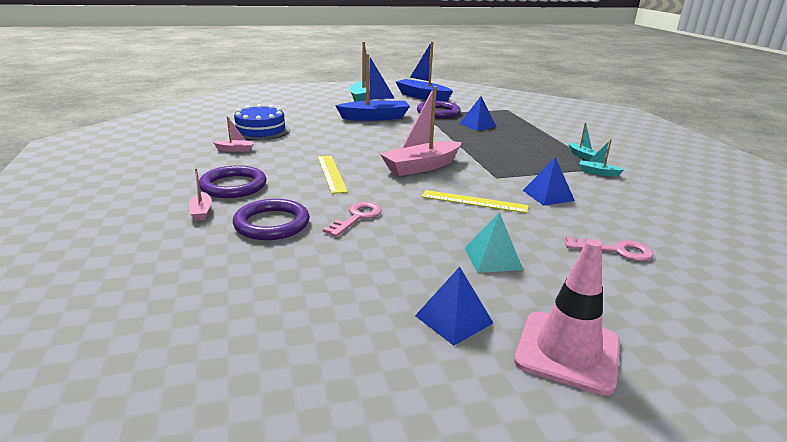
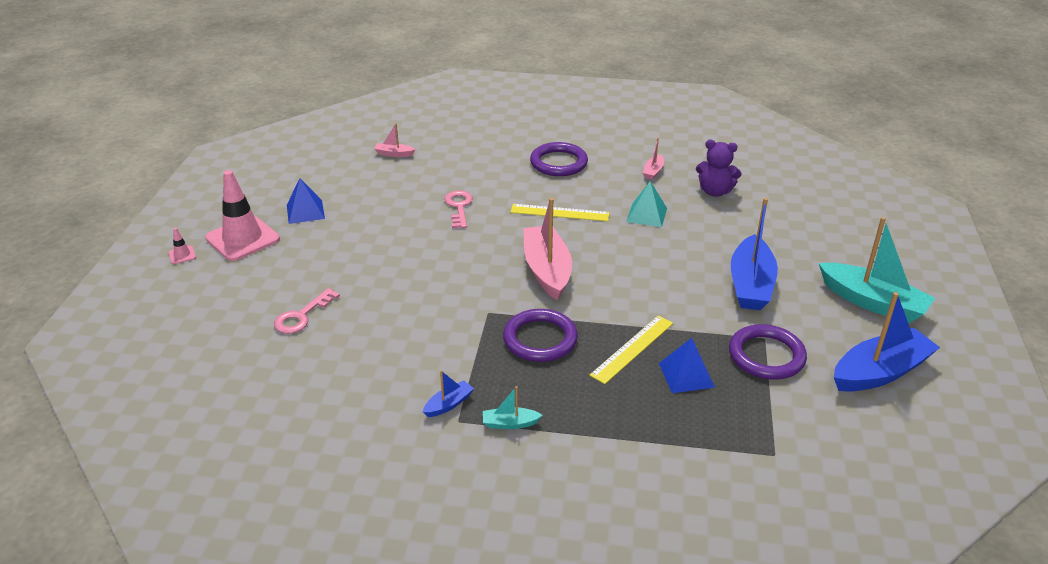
camera: 115 degrees right, 10 degrees up
(201, 212) = (516, 147): pink boat -> pink boat (394, 154)
(260, 130) = (715, 191): blue cake -> purple teddy bear
(272, 224) = (475, 171): purple ring -> purple ring (540, 339)
(357, 217) = (459, 207): pink key -> pink key turned 150 degrees counterclockwise
(474, 201) = (443, 275): yellow ruler -> yellow ruler (632, 348)
(492, 258) = (349, 249): turquoise pyramid -> turquoise pyramid (646, 215)
(548, 195) = (422, 329): blue pyramid -> none
(598, 172) = (448, 404): turquoise boat -> blue boat
(671, 399) = (182, 255): none -> pink traffic cone

